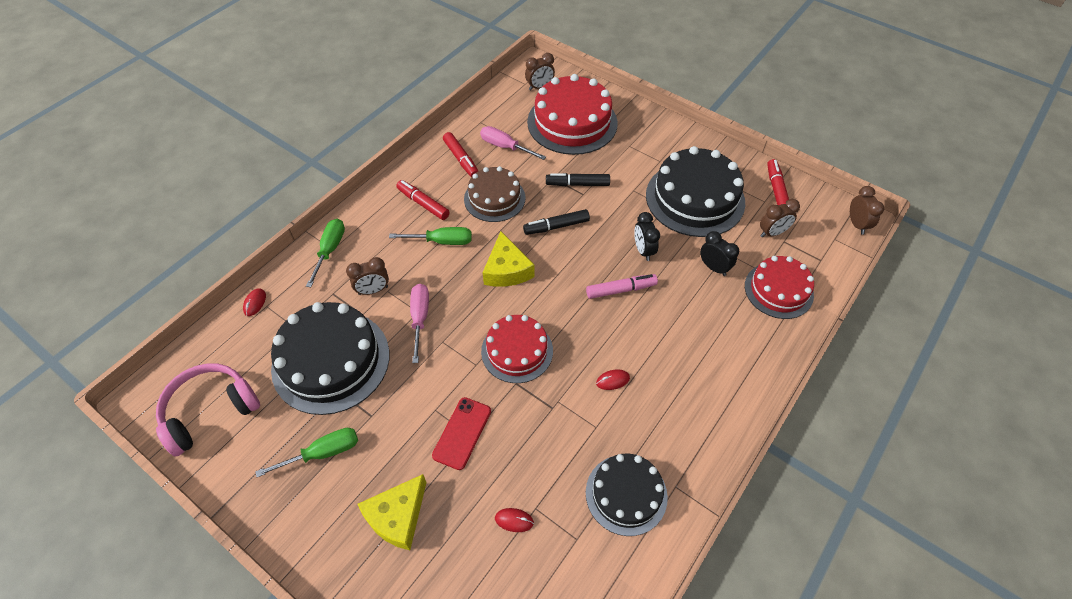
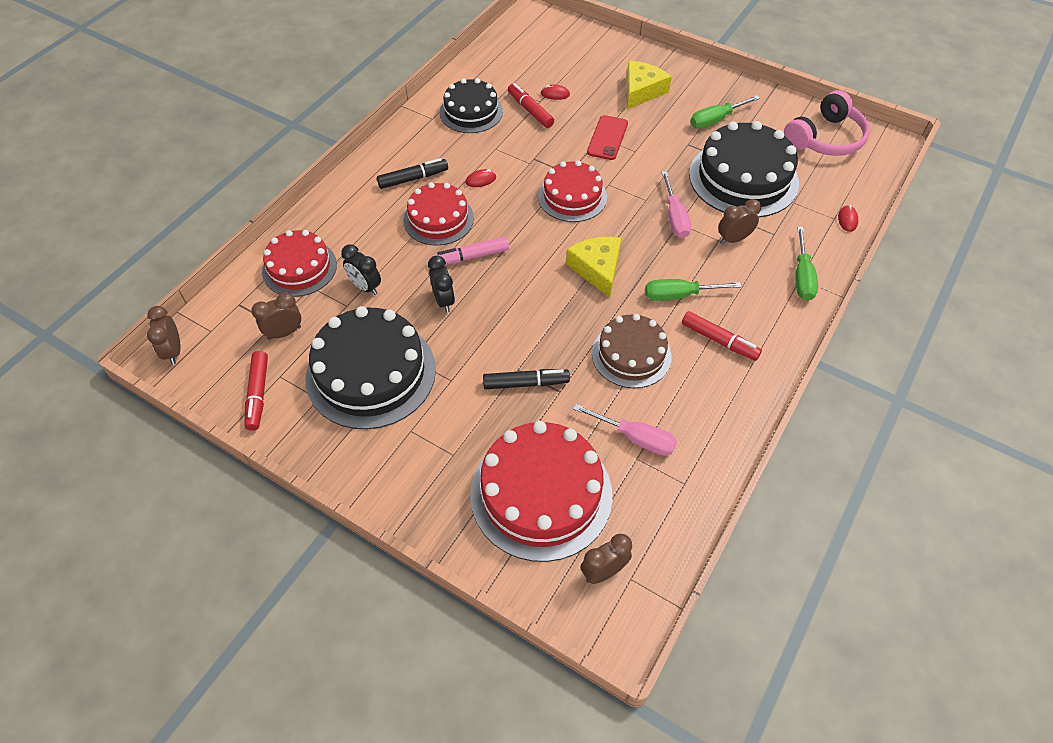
camera: 175 degrees right, 0 degrees up
(461, 159) = (692, 411): red marker -> red marker (530, 110)
(556, 226) = (548, 322): black marker -> black marker (413, 179)
(654, 334) = (438, 219): none -> red cake

